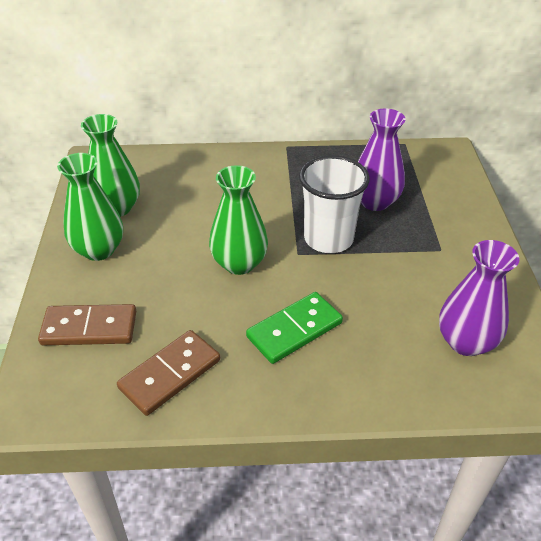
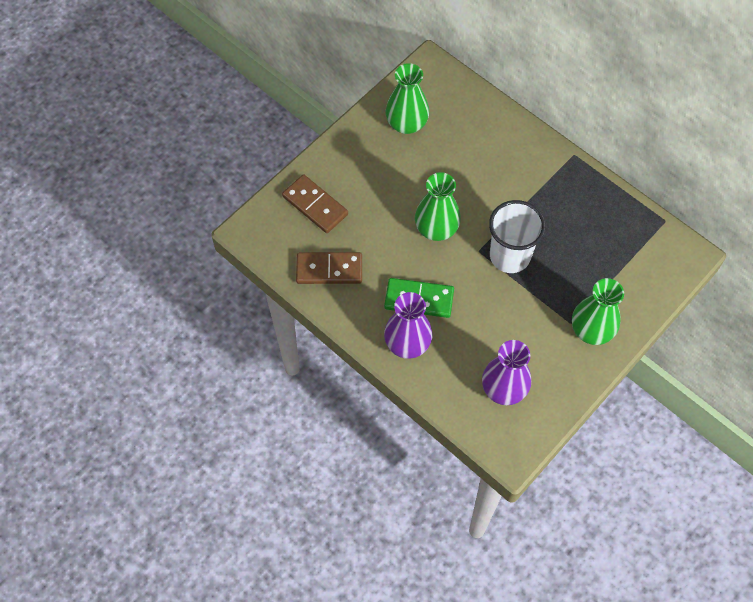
camera: 45 degrees right, 20 degrees up
(99, 250) = (366, 151): green vase -> green vase (591, 330)
(375, 201) = (576, 252): purple vase -> purple vase (407, 343)

